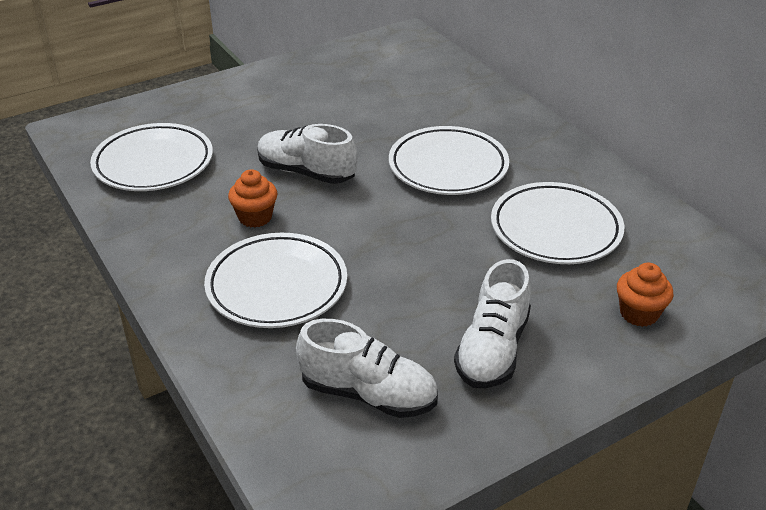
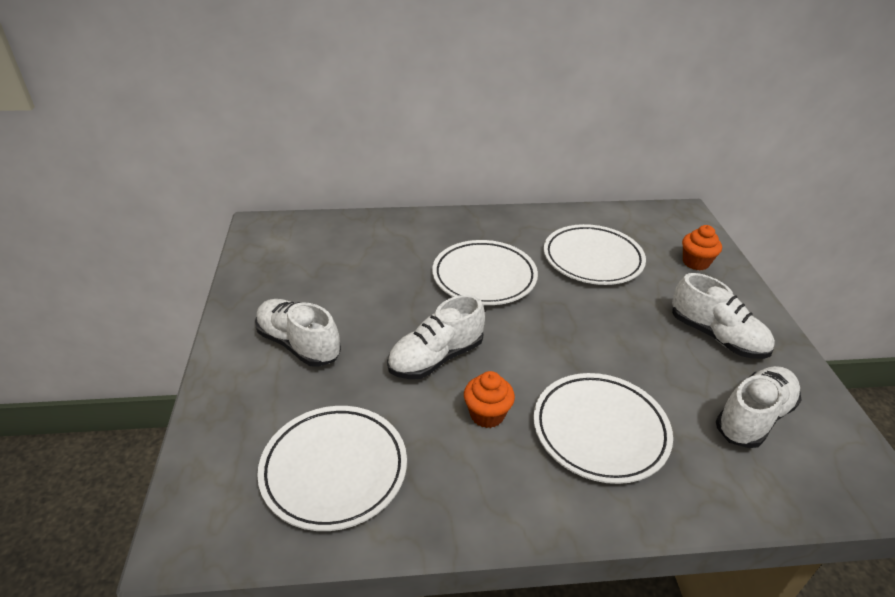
camera: 65 degrees left, 0 degrees up
(272, 105) = (299, 344): none -> white shoe

